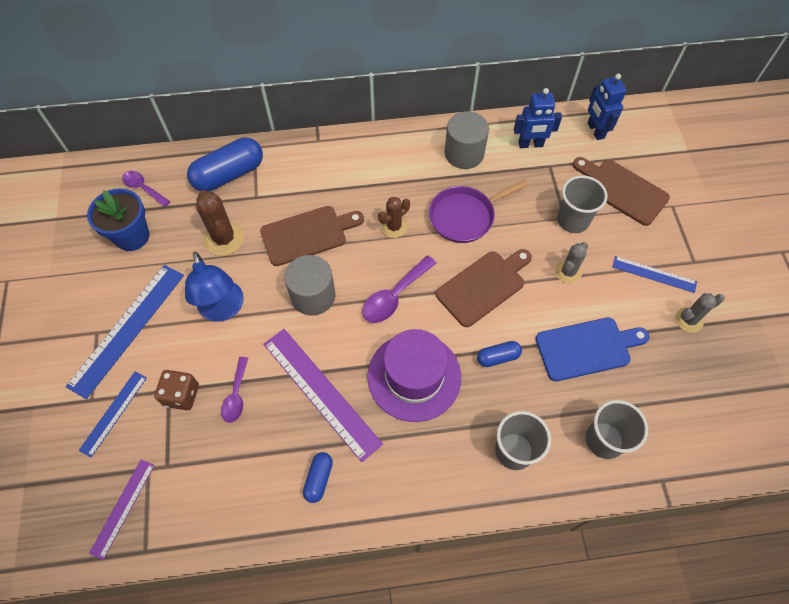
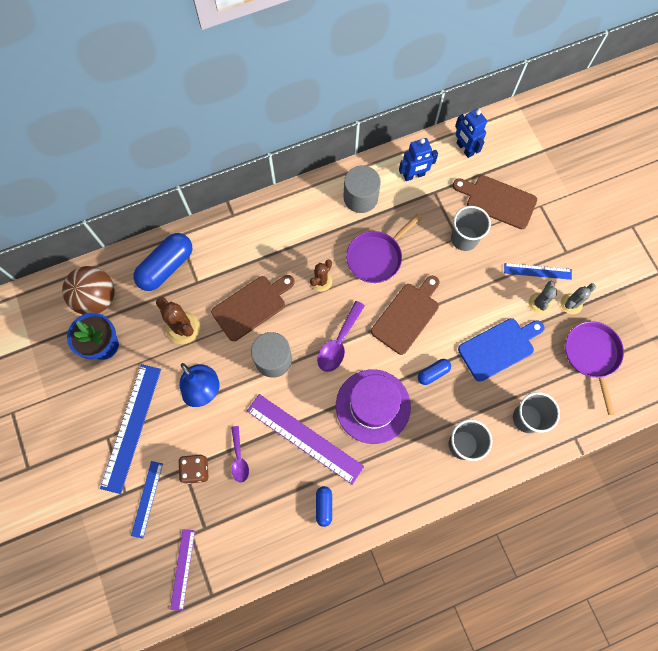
camera: 15 degrees left, 10 degrees up
(143, 188) = (96, 298): purple spoon -> brown ball
(568, 272) = (470, 286): grey cactus -> grey cactus (539, 303)
(704, 385) = (592, 355): none -> purple pan

